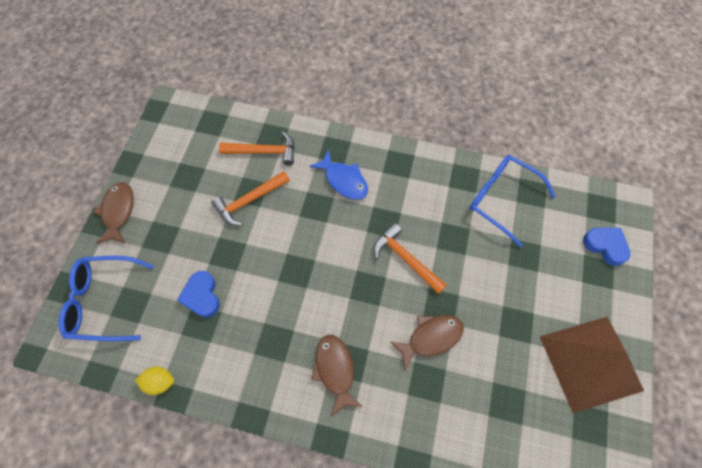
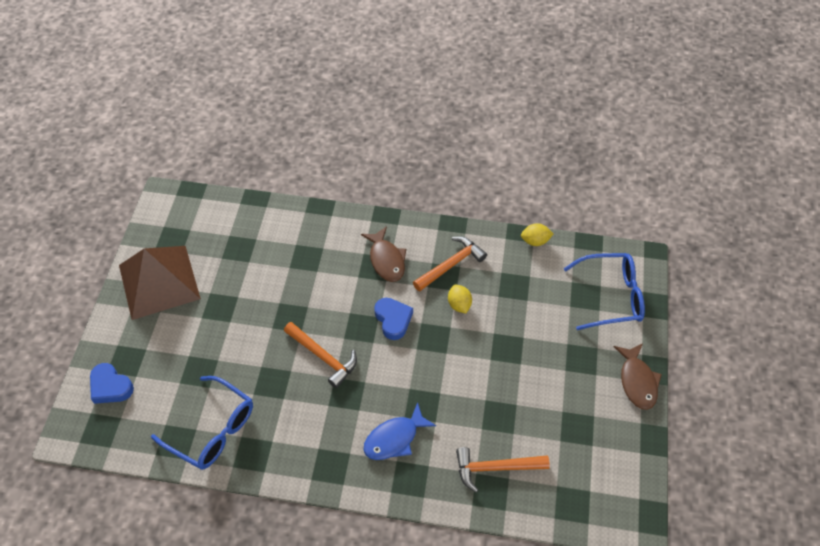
camera: 175 degrees right, 10 degrees down
(202, 296) = (520, 308): blue heart -> blue heart (393, 320)
(249, 201) = (498, 405): orange hammer -> orange hammer (451, 265)
(264, 305) = (459, 304): none -> yellow lemon
(344, 180) = (394, 438): blue fish -> blue fish turned 75 degrees counterclockwise
(431, 338) = (301, 290): brown fish -> none

